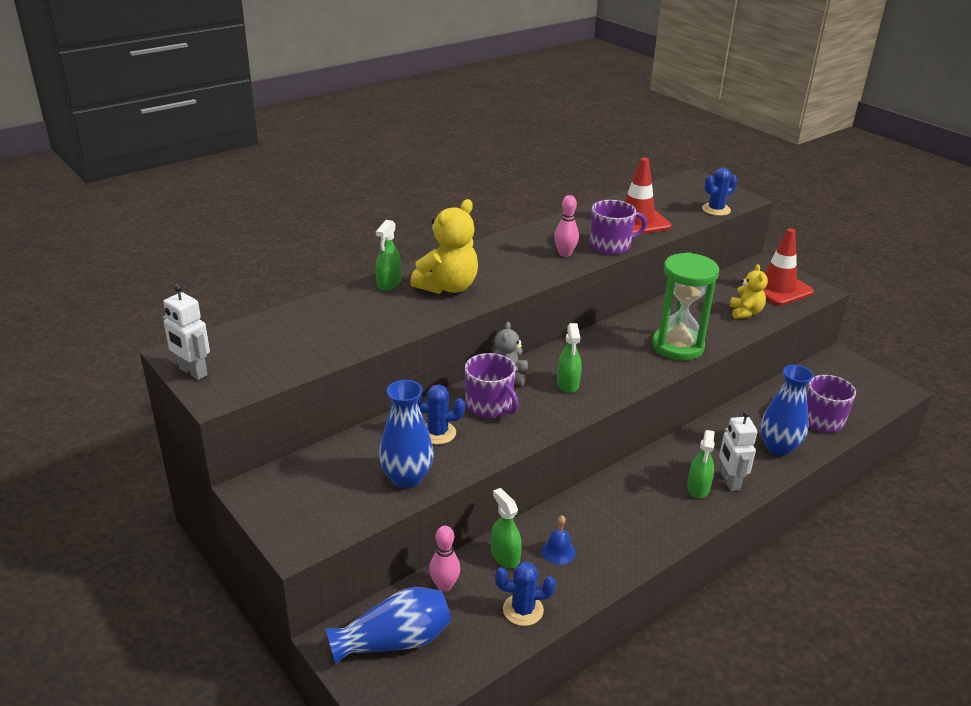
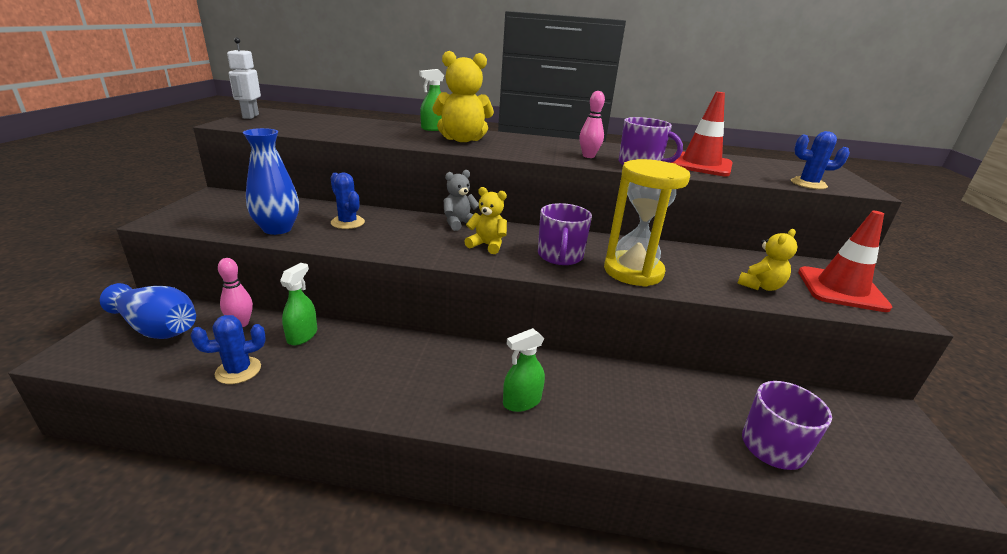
camera: 45 degrees right, 5 degrees down
(489, 406) = (409, 228): purple mug -> purple mug (560, 256)
(523, 610) = (238, 370): blue cactus -> blue cactus turned 75 degrees counterclockwise
(558, 551) = (335, 358): blue bell -> none
(568, 384) = (487, 245): green spray bottle -> yellow teddy bear
(677, 346) = (633, 271): green hourglass -> yellow hourglass
(729, 482) = (562, 419): white robot -> none
(778, 447) = (669, 431): blue vase -> none

